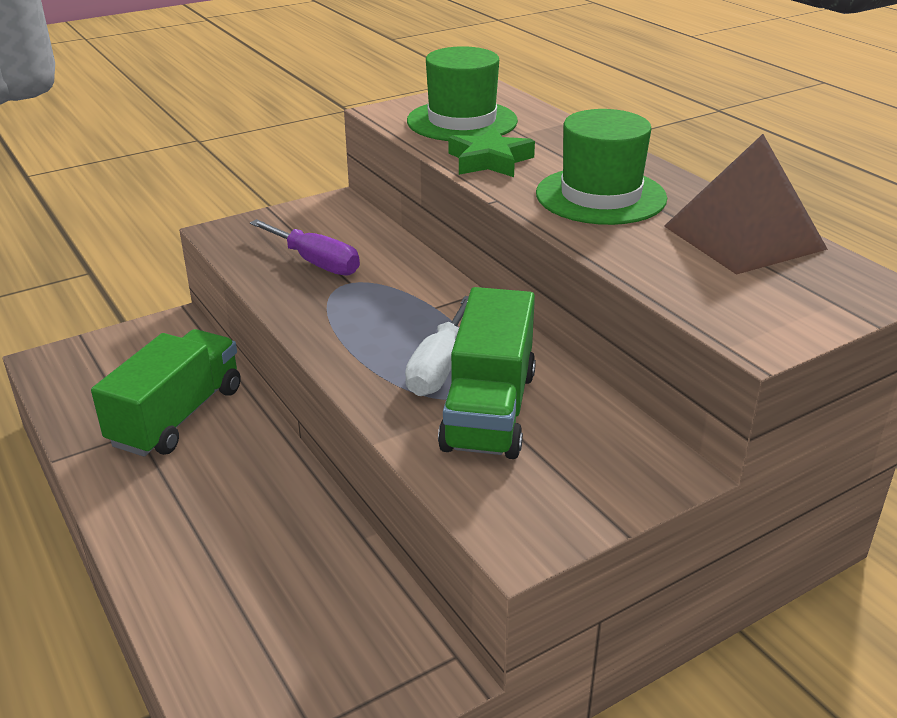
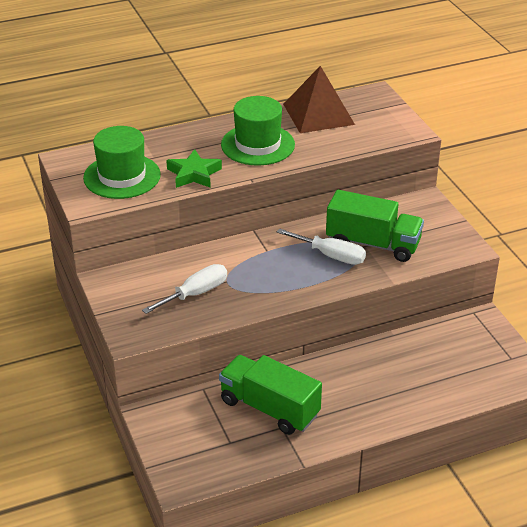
camera: 80 degrees left, 5 degrees up
(316, 262) = (195, 293): purple screwdriver -> white screwdriver

